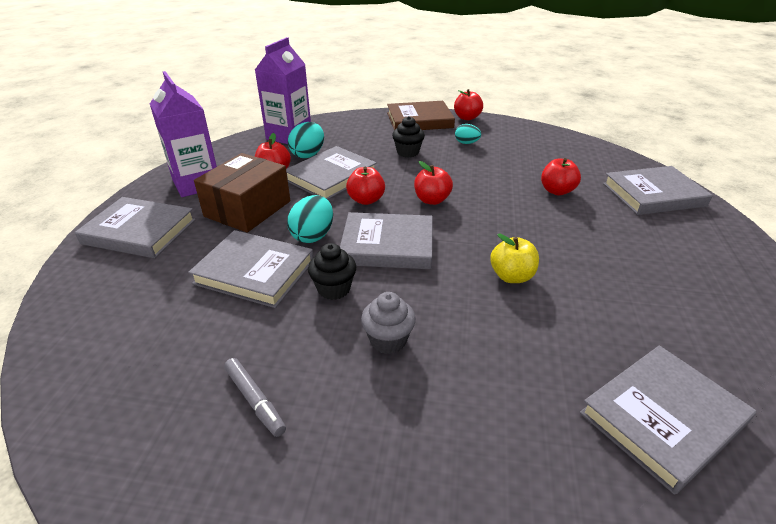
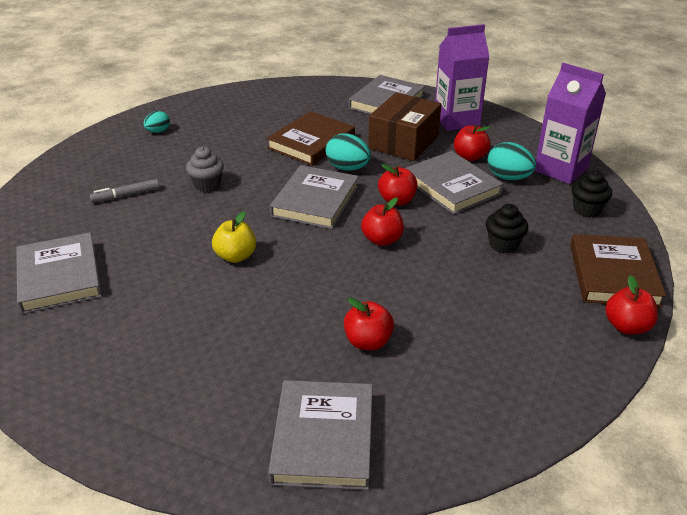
camera: 105 degrees right, 0 degrees up
(248, 209) = (403, 142): brown box -> brown box turned 75 degrees clockwise
(255, 272) = (311, 142): grey book -> brown book
(255, 400) = (195, 139): grey marker -> grey marker (126, 195)
(334, 289) = (273, 171): black cupcake -> black cupcake (587, 210)
(466, 143) = (526, 301): turquoise egg -> turquoise egg (158, 131)

